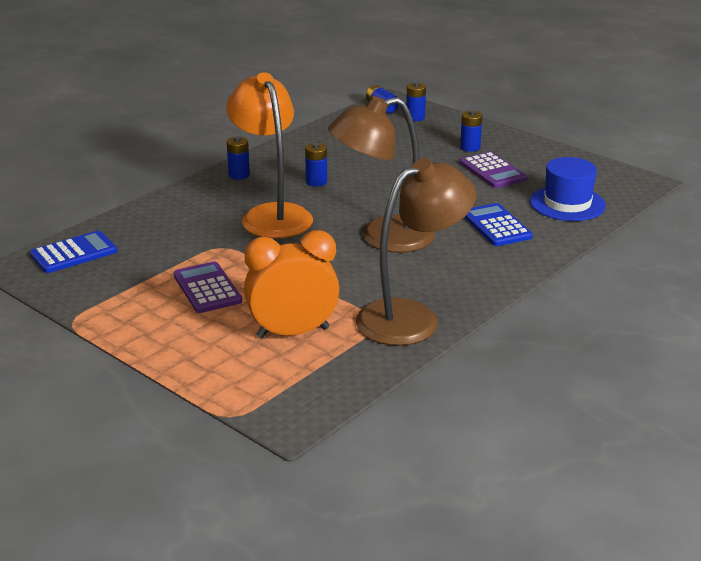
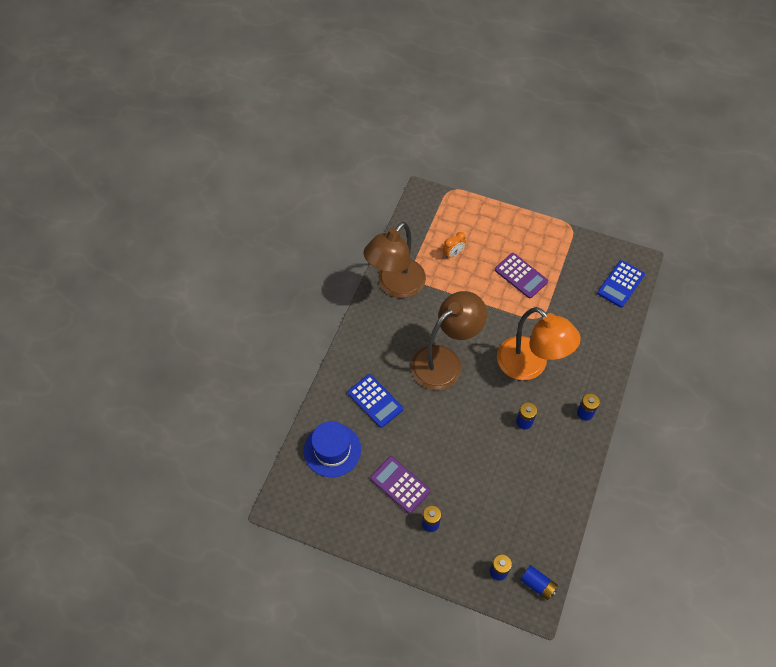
camera: 160 degrees right, 30 degrees up
(293, 333) = (453, 253): orange clock -> orange clock, size x0.47

